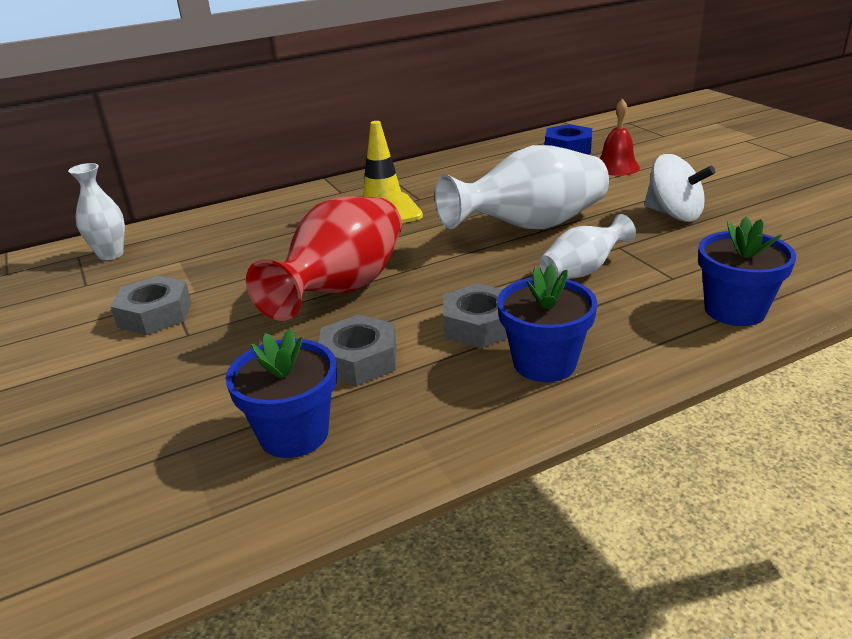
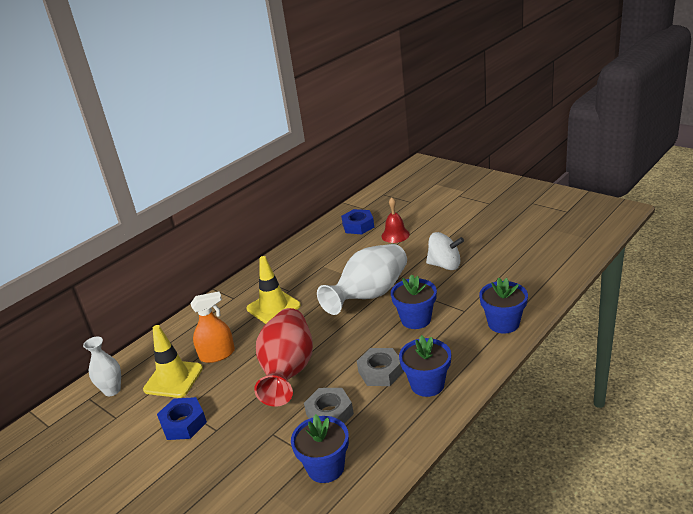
camera: 20 degrees left, 0 degrees up
(155, 314) = (183, 423): grey nut -> blue nut
(191, 260) = (173, 379): none -> yellow traffic cone
(267, 247) = (217, 354): none -> orange spray bottle
(582, 271) = (416, 319): white vase -> blue flower pot

